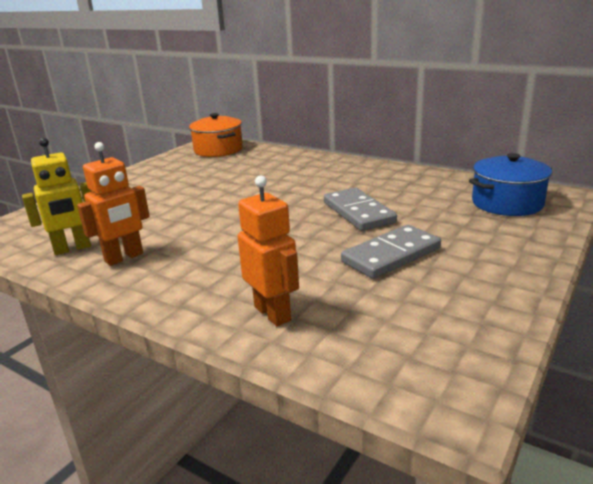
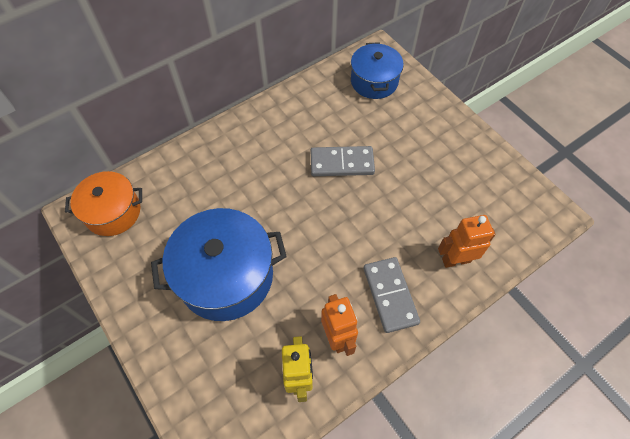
camera: 70 degrees left, 35 degrees up
(177, 195) = (226, 276): none -> blue pot
(391, 255) = (414, 174): grey domino -> grey domino (390, 295)

